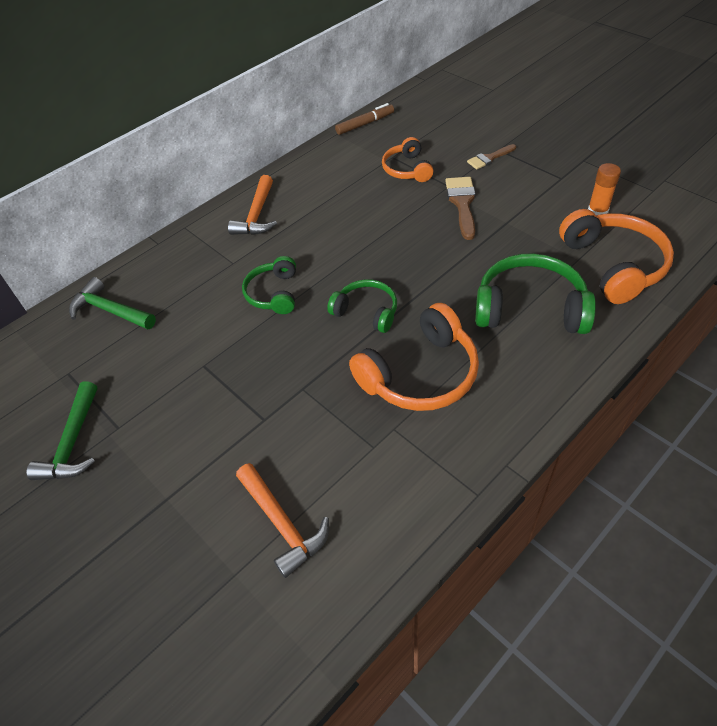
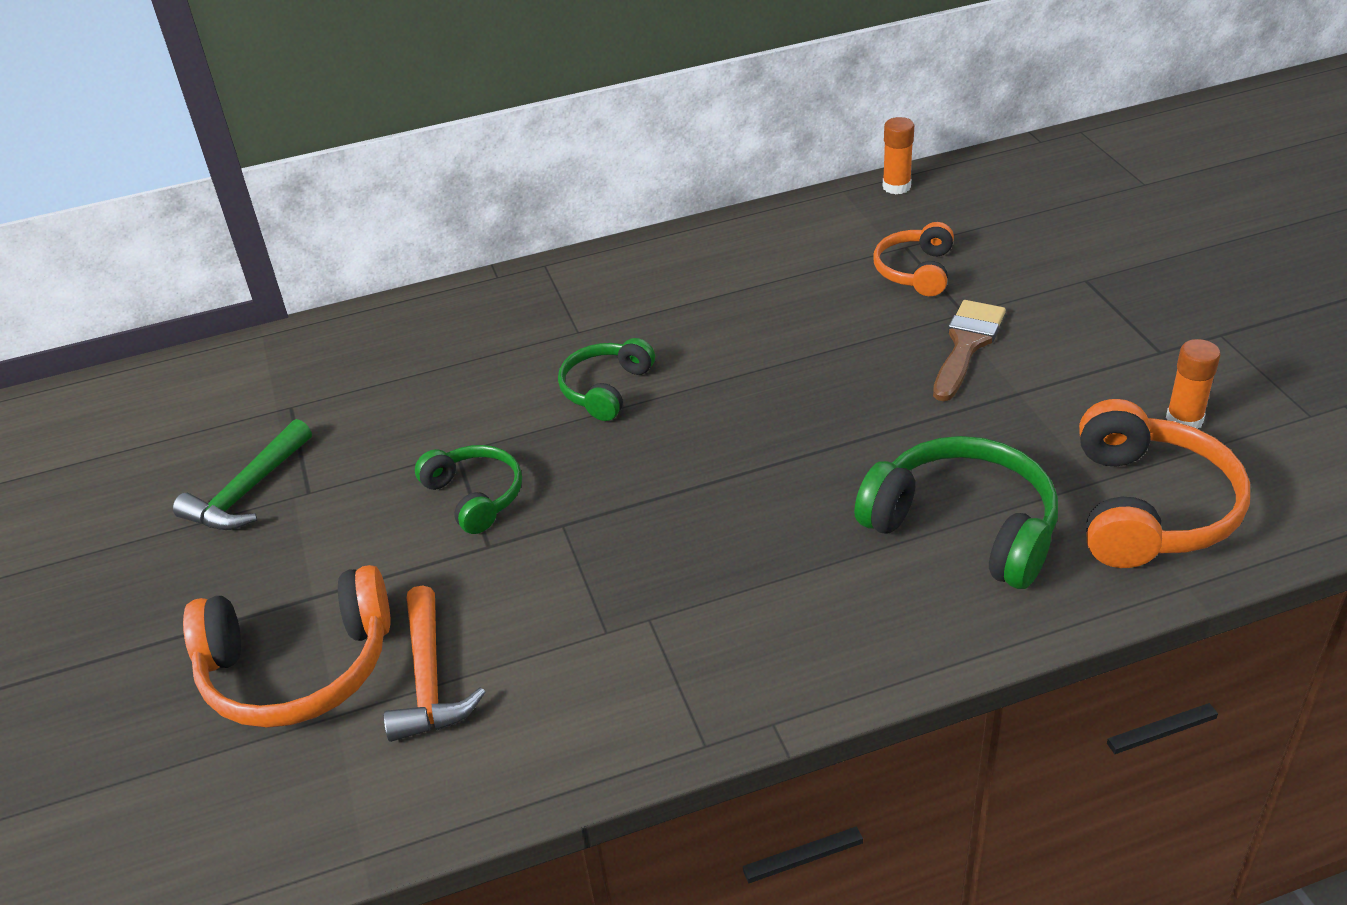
camera: 25 degrees right, 10 degrees down
(110, 310) = (386, 346): green hammer -> none
(257, 215) = (652, 276): orange hammer -> none
(365, 124) = (896, 187): brown marker -> orange glue stick
(366, 312) = (716, 454): green headphones -> green headphones (475, 496)
(420, 374) = (735, 561): orange headphones -> orange headphones (298, 668)
(489, 158) = (1060, 289): brown brush -> none

